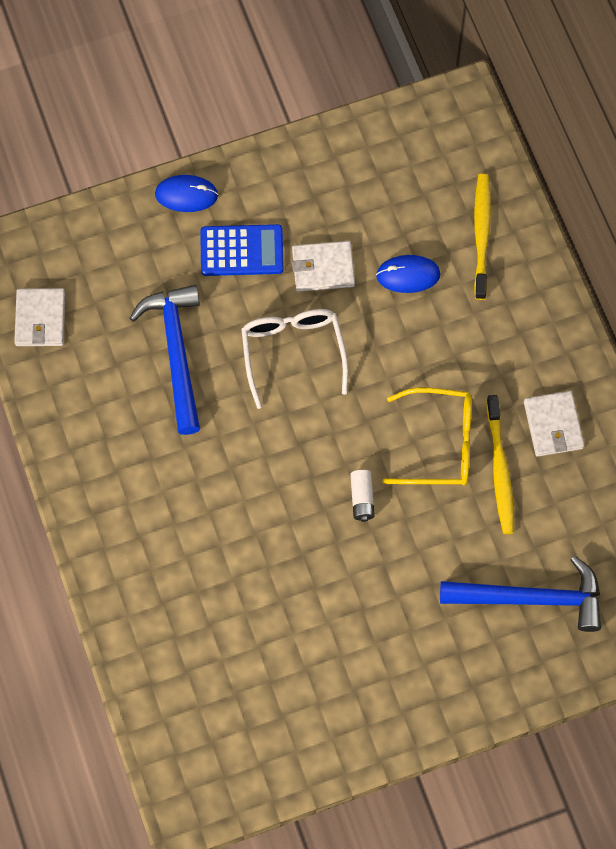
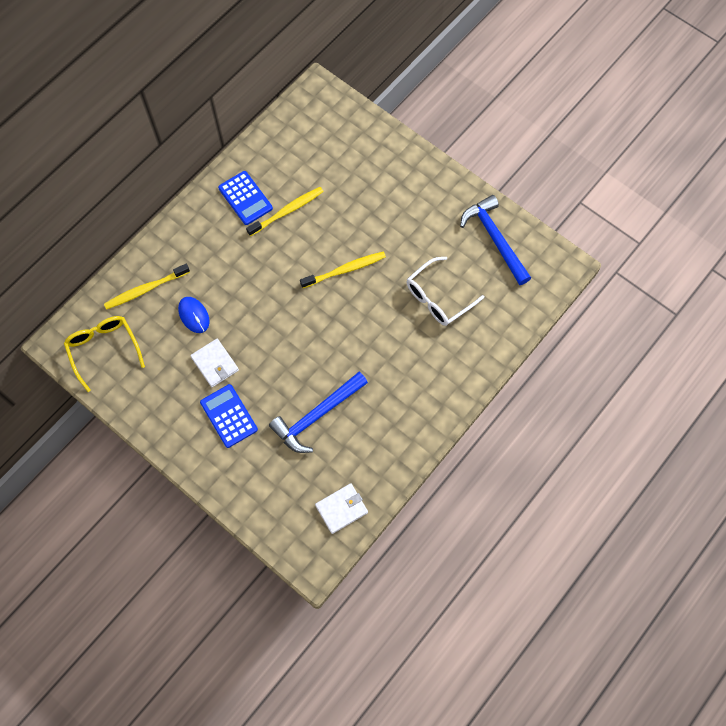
camera: 120 degrees left, 0 degrees up
(186, 195) = (208, 470): blue mouse -> none
(293, 352) = (279, 351): white glasses -> white glasses (438, 298)
(362, 498) = (345, 270): white battery -> yellow toothbrush
(439, 444) = (290, 247): yellow glasses -> yellow glasses (104, 349)
(531, 598) = (350, 163): blue hammer -> blue hammer (495, 239)
(553, 425) = (245, 198): white wallet -> blue calculator

